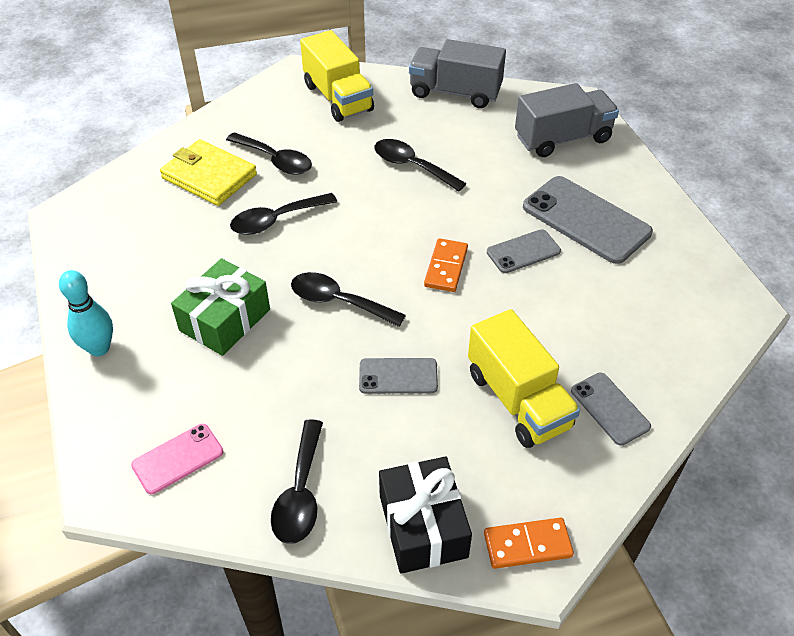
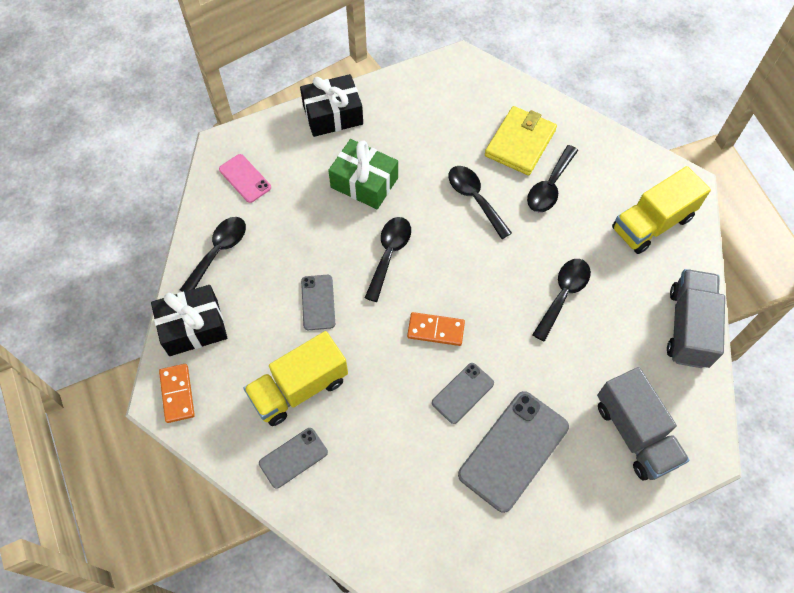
camera: 85 degrees right, 15 degrees up
(99, 348) = (333, 115): turquoise bowling pin -> black gift
(300, 493) = (219, 251): black spoon -> black spoon turned 120 degrees clockwise
(523, 252) = (463, 393): grey phone -> grey phone turned 75 degrees clockwise

